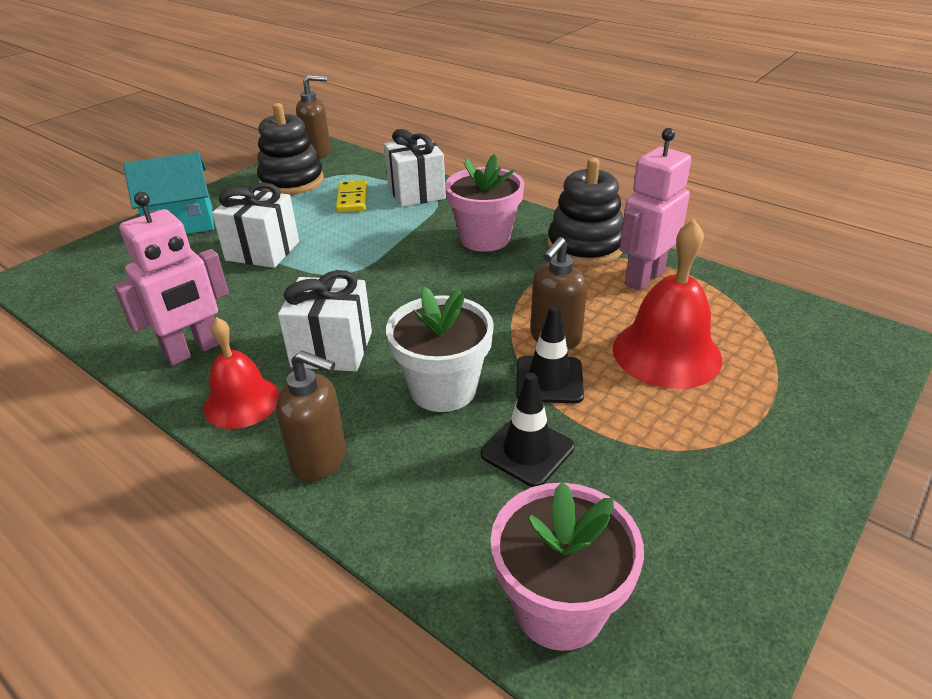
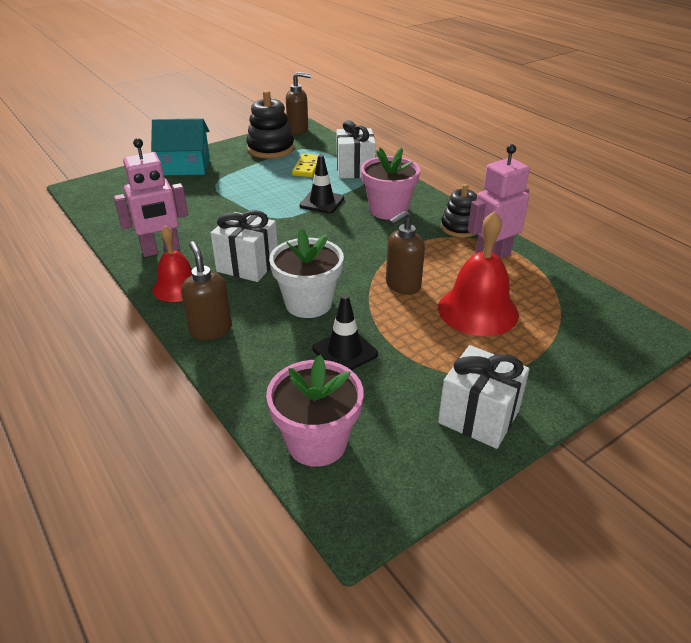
camera: 15 degrees right, 0 degrees up
(262, 251) = (230, 194): white gift -> white gift (478, 417)
(320, 460) = (211, 330): brown soap dispenser -> brown soap dispenser turned 150 degrees counterclockwise
(549, 380) = (383, 311): black traffic cone -> black traffic cone (322, 202)
(585, 247) = (460, 227): black stacking toy -> black stacking toy, size x0.66

